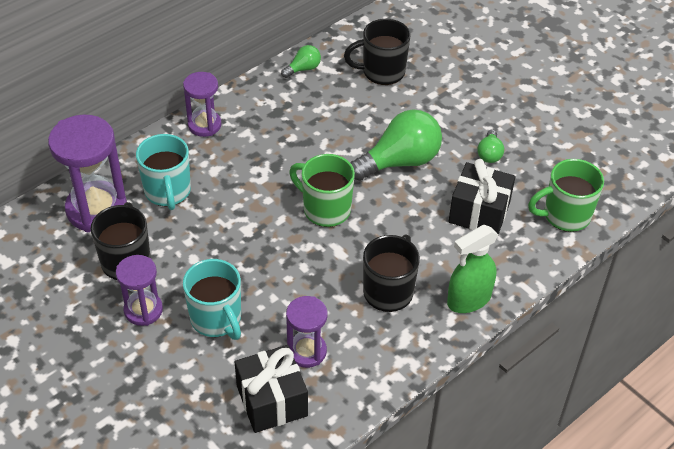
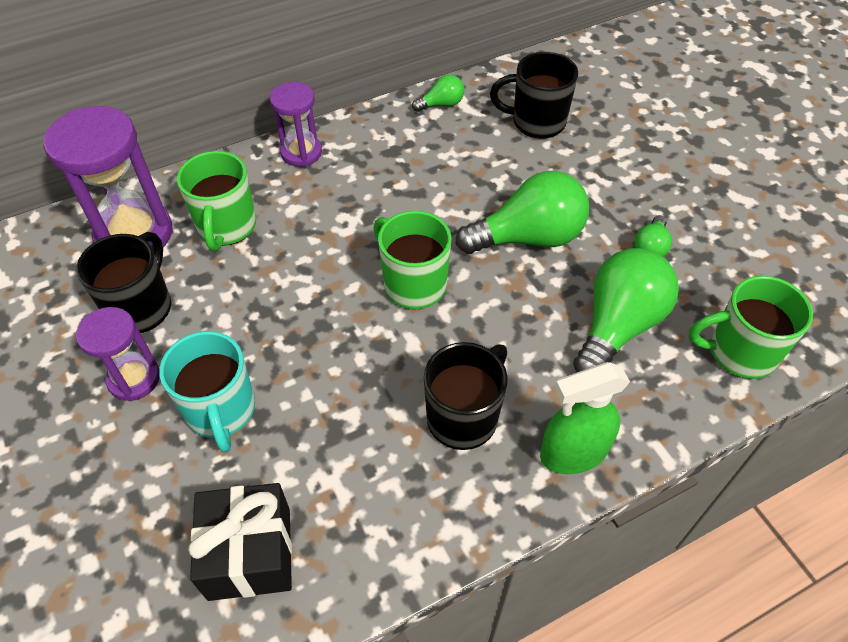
camera: 15 degrees right, 5 degrees up
(168, 192) = (226, 227): turquoise mug -> green mug
(306, 351) = (323, 485): purple hourglass -> none
(479, 212) = (618, 326): black gift -> green light bulb

